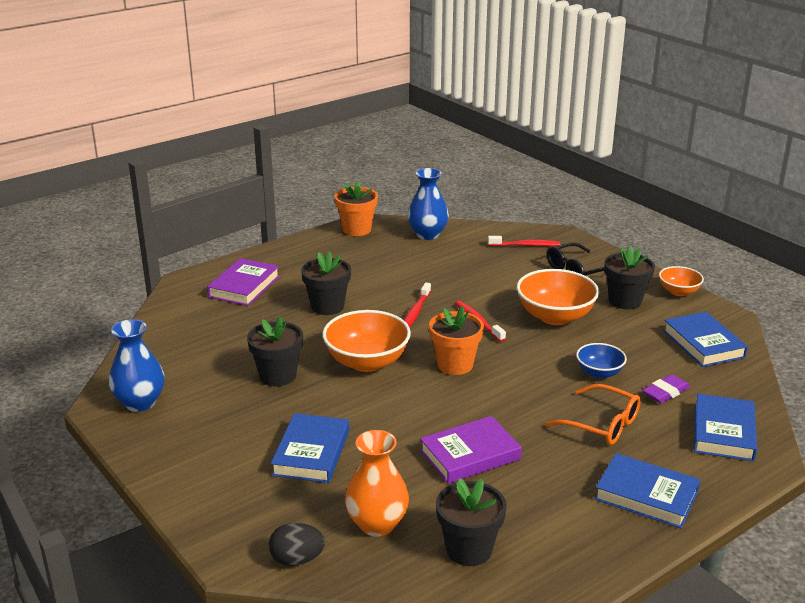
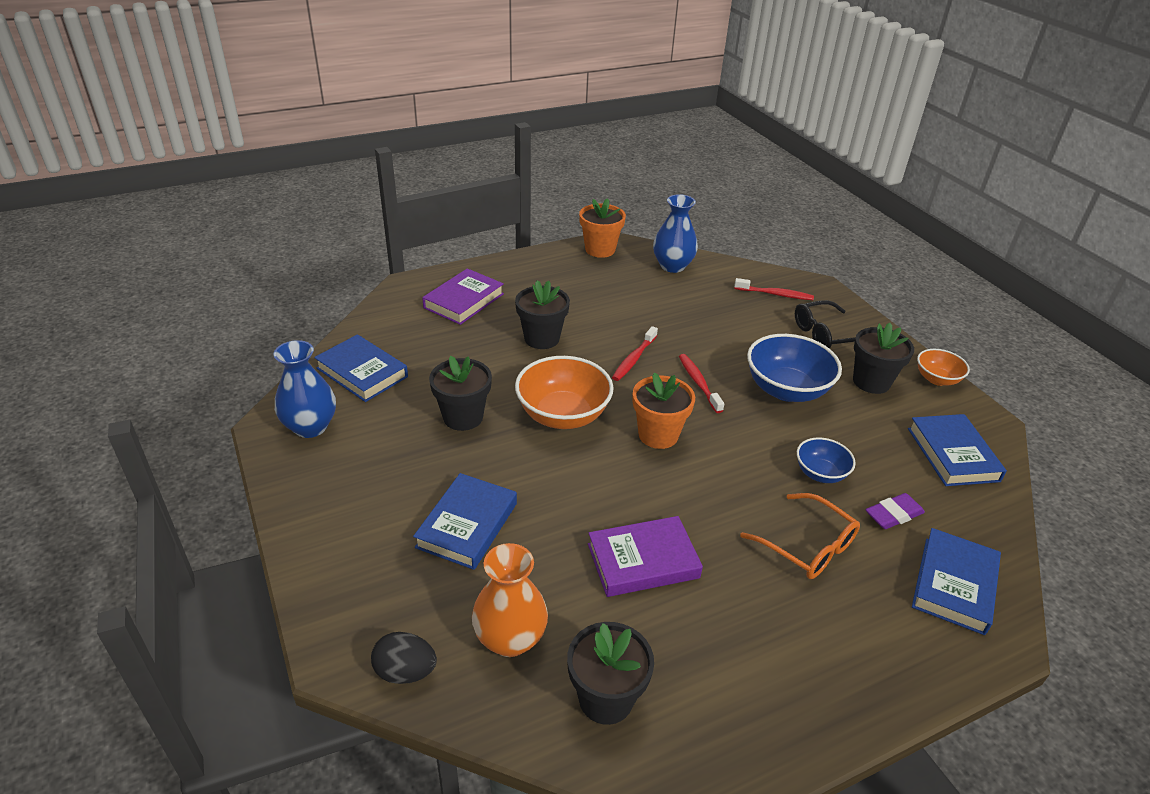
camera: 10 degrees right, 10 degrees up
(555, 316) = (786, 390): orange bowl -> blue bowl
(646, 496) = (839, 661): blue book -> blue book (362, 372)

